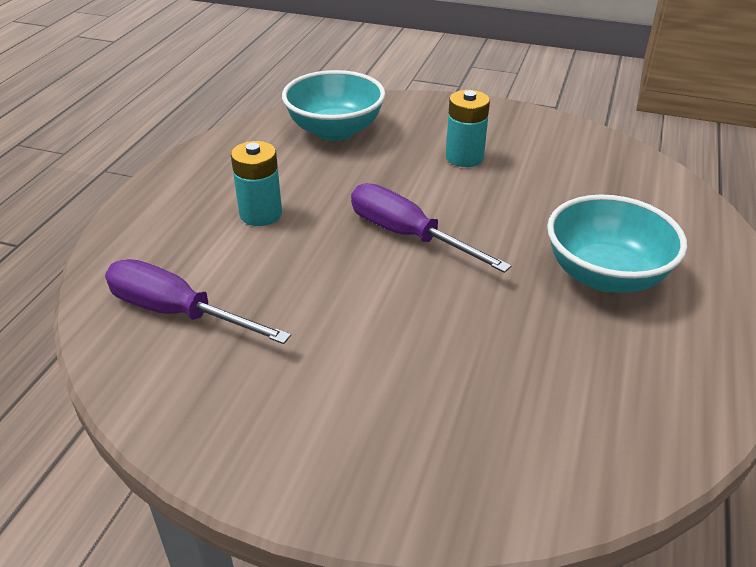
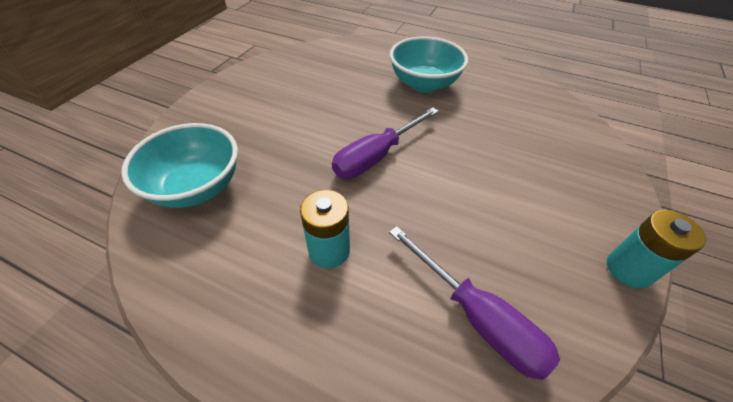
camera: 85 degrees left, 10 degrees up
(177, 313) = (477, 317): purple screwdriver -> purple screwdriver turned 75 degrees counterclockwise
(464, 157) = (280, 115): turquoise battery -> turquoise battery (628, 269)

